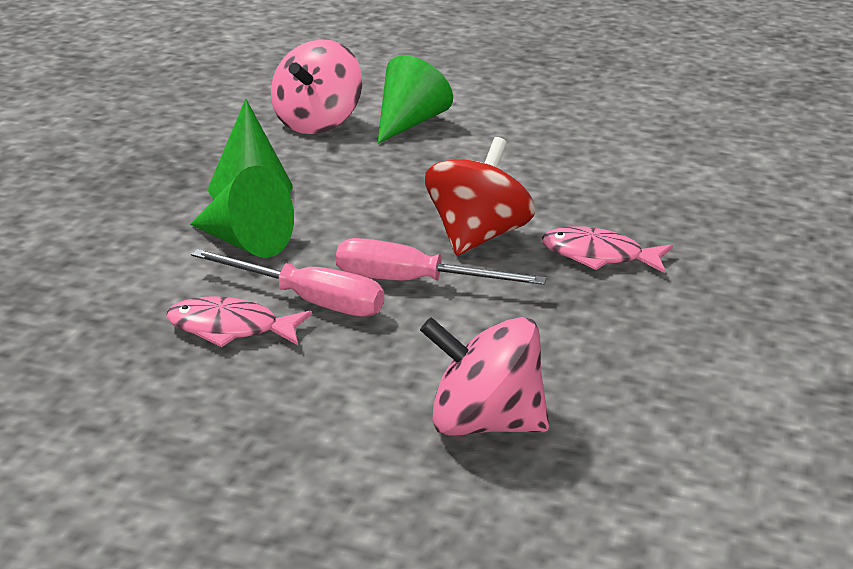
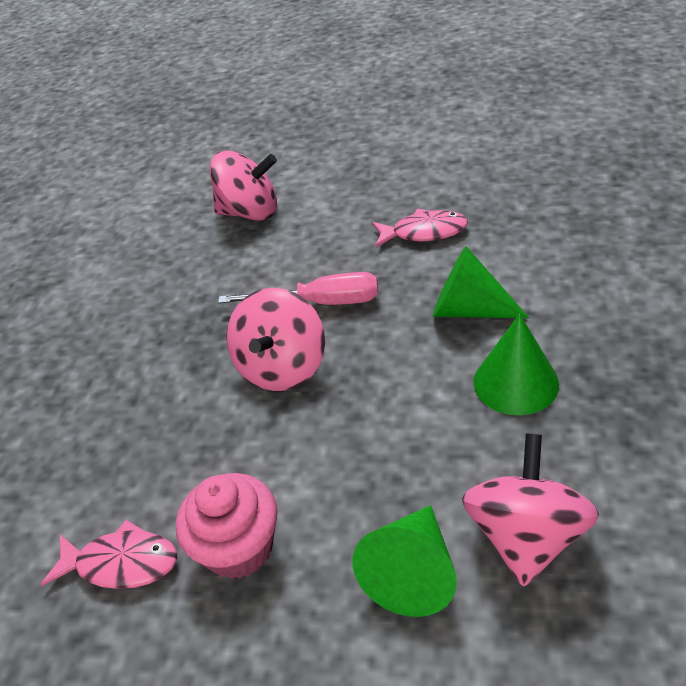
camera: 175 degrees right, 15 degrees up
(308, 301) = (387, 266): pink screwdriver -> none
(477, 237) = (282, 367): red spinning top -> pink spinning top
(539, 149) = (239, 547): none -> pink cupcake
(599, 256) = (180, 370): pink fish -> pink fish (121, 563)

